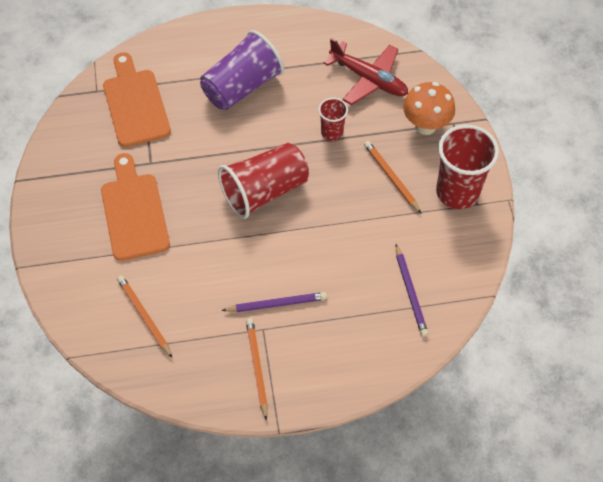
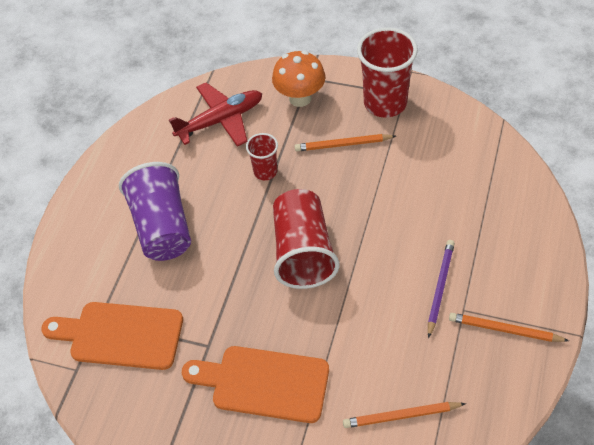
camera: 60 degrees left, 5 degrees down
(410, 292) = (474, 176): purple pencil -> none

